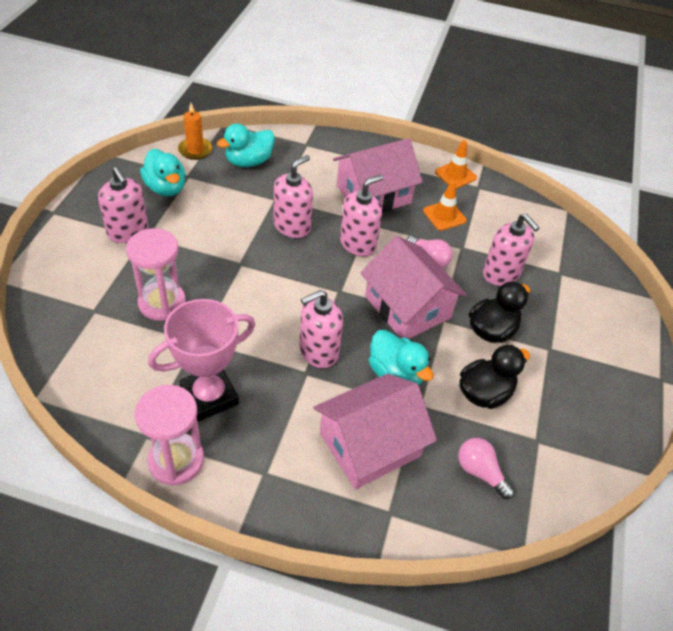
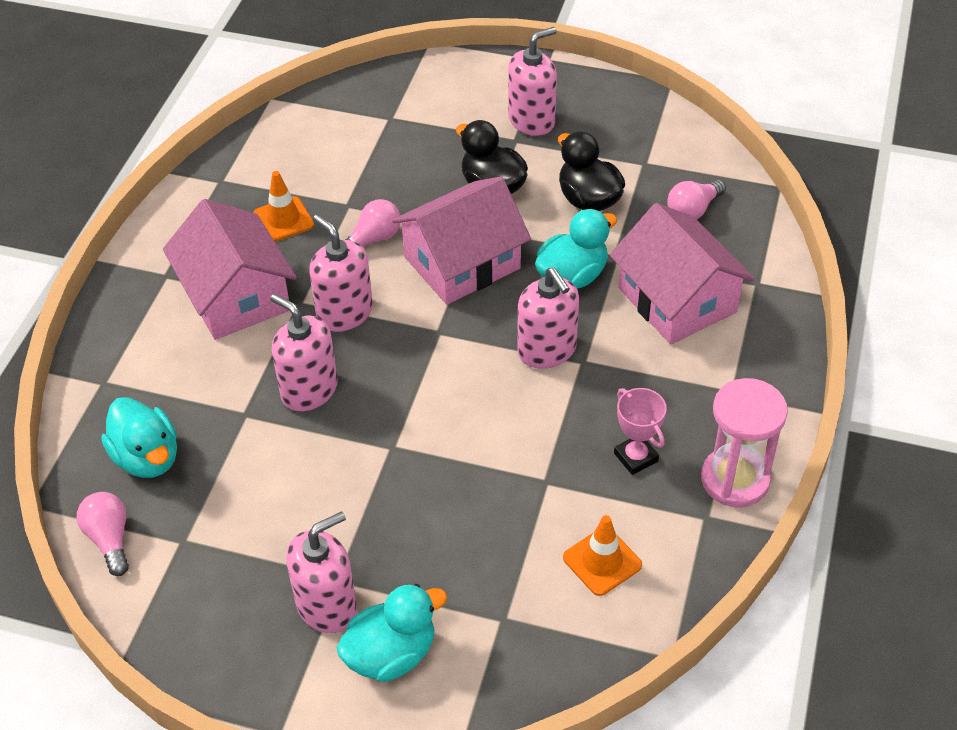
camera: 85 degrees left, 0 degrees up
(162, 303) = (480, 533): pink hourglass -> none
(166, 188) = (215, 568): turquoise duck -> turquoise duck (391, 654)
(195, 150) = (110, 539): orange candle -> pink light bulb
(209, 396) = (636, 457): pink trophy -> pink trophy, size x0.55
(455, 175) = (192, 203): orange traffic cone -> orange traffic cone (602, 561)
(501, 274) = (395, 171): pink soap dispenser -> pink soap dispenser (531, 120)

